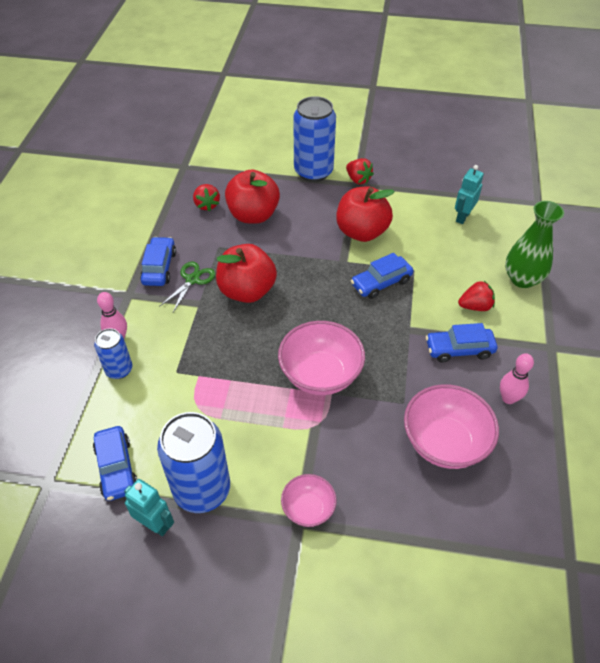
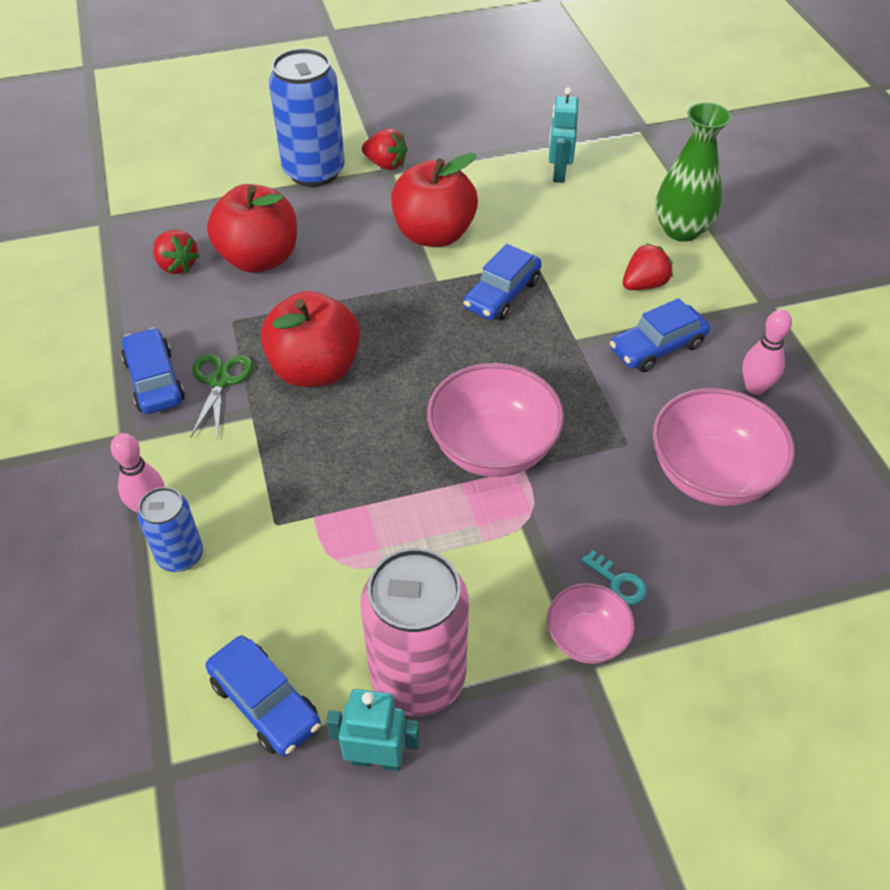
camera: 25 degrees left, 0 degrees up
(202, 489) = (418, 677): blue can -> pink can
(346, 484) = (618, 582): none -> turquoise key

